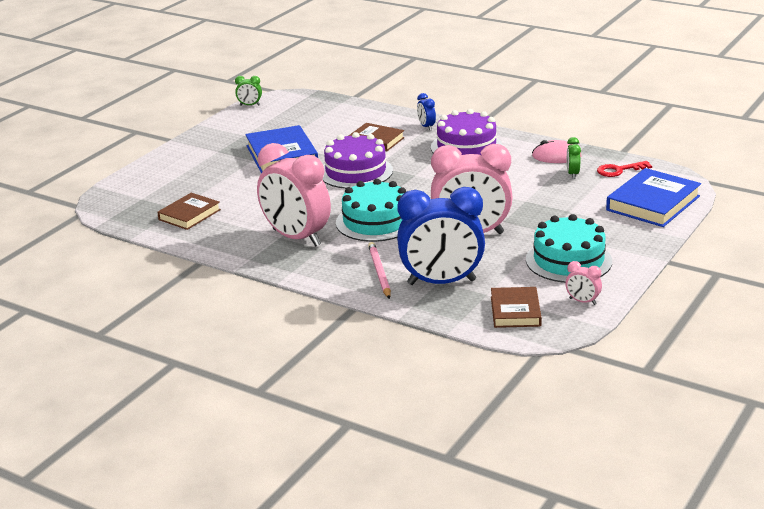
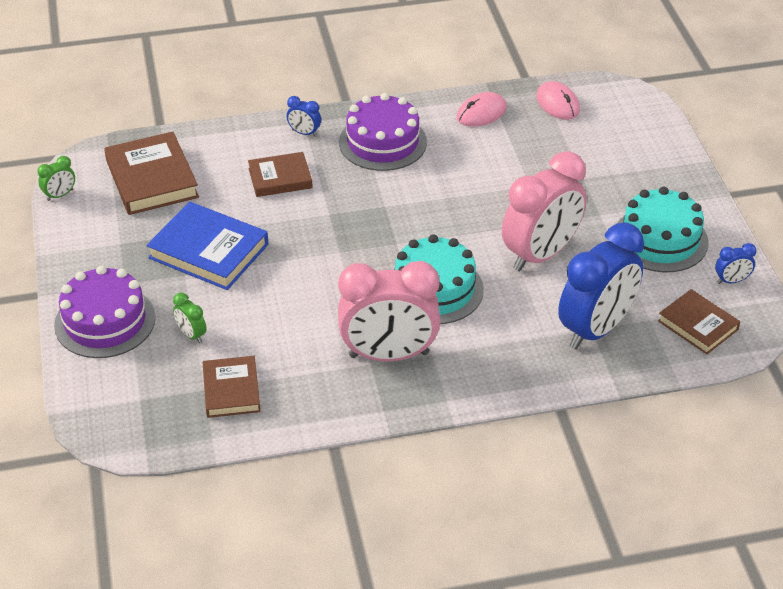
camera: 45 degrees left, 15 degrees up
(307, 116) = (152, 179): none -> brown book
(355, 172) = (320, 233): purple cake -> purple cake (105, 321)
(379, 272) = (527, 351): pink pencil -> none
(572, 174) = (525, 129): green clock -> green clock (191, 335)
(582, 301) = (731, 281): pink clock -> blue clock
(619, 170) = (557, 104): red key -> pink mouse
(653, 203) = (636, 131): blue book -> none

